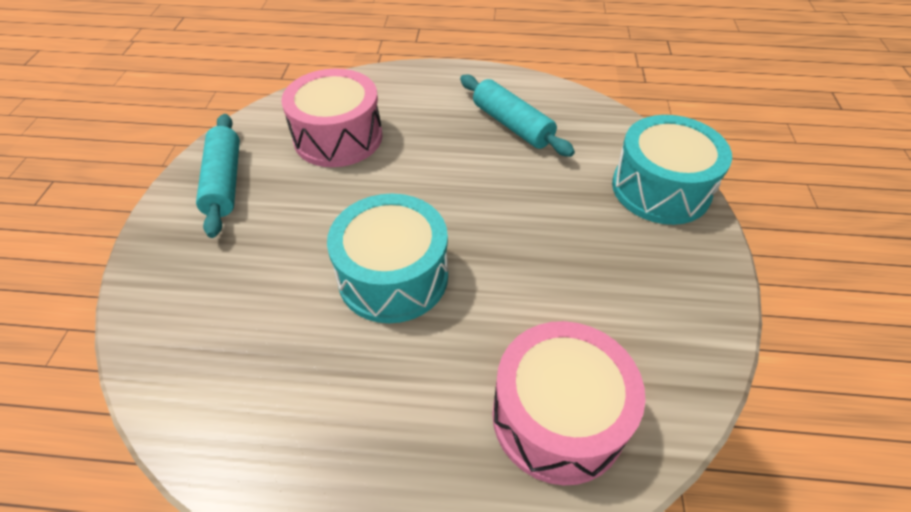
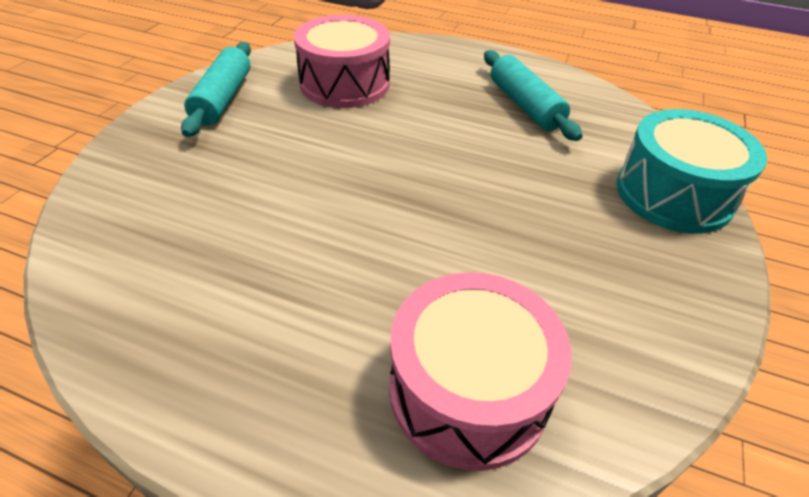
camera: 15 degrees right, 5 degrees down
(393, 276) = (345, 210): turquoise drum -> none

